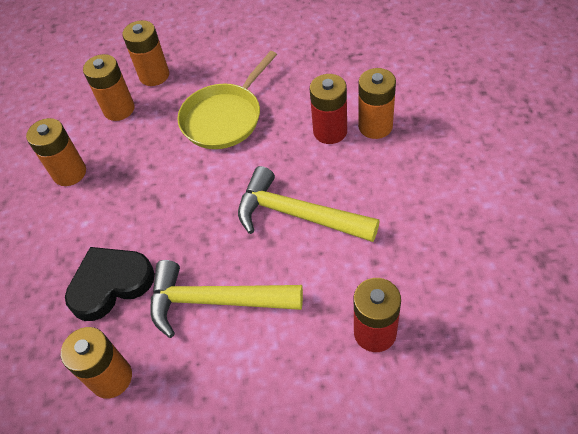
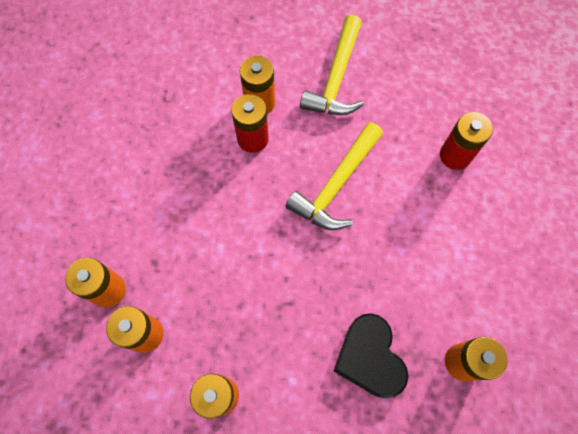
camera: 85 degrees left, 15 degrees up
(214, 301) = (406, 266): yellow hammer -> yellow hammer (336, 78)
(224, 118) = (201, 226): yellow pan -> none

